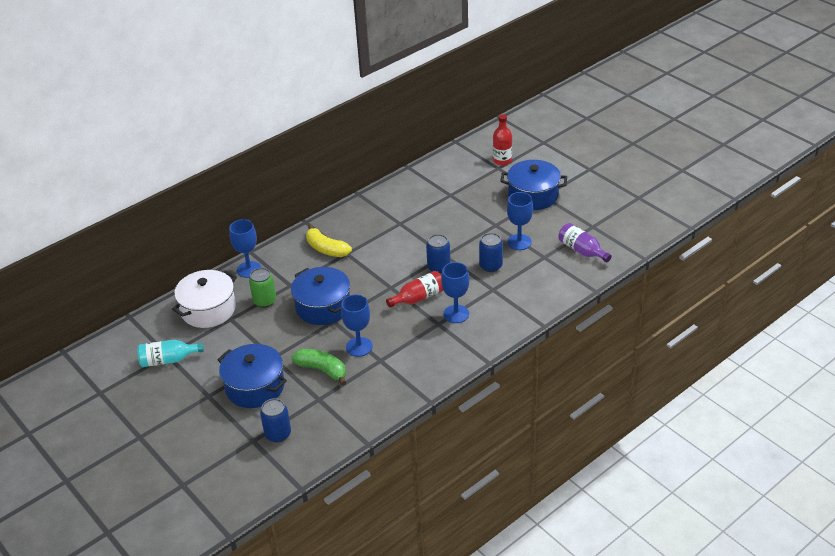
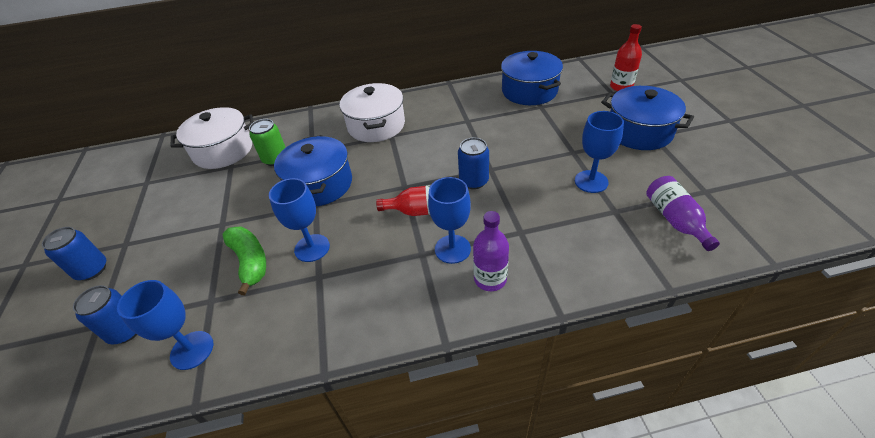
camera: 30 degrees right, 5 degrees up
(168, 360) = (140, 189): turquoise bottle -> none
(249, 269) = (293, 124): blue goblet -> blue goblet (192, 350)
(255, 387) = (171, 253): blue pot -> blue pot (529, 91)
(326, 249) = (376, 125): yellow banana -> white pot
(491, 266) = (537, 200): blue can -> blue can (92, 270)
(491, 322) = (490, 279): none -> purple bottle

